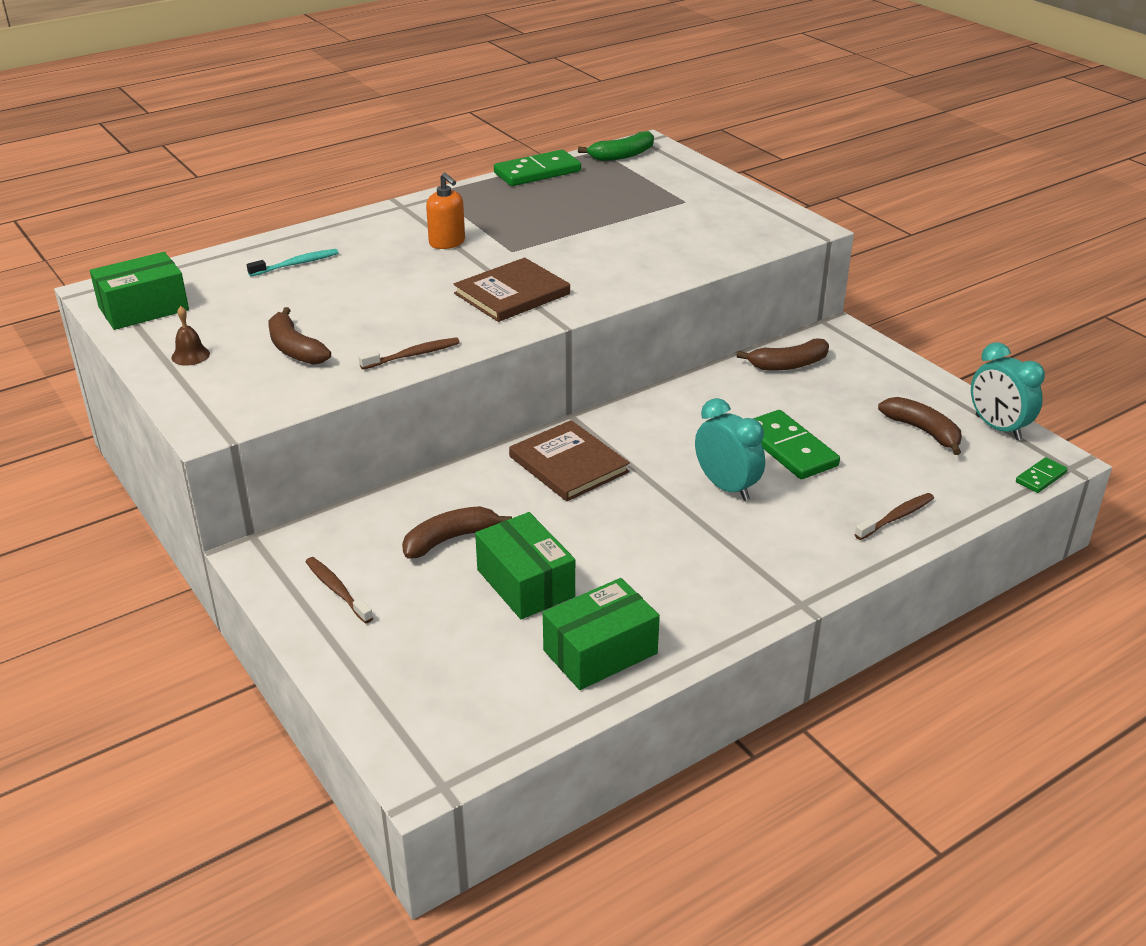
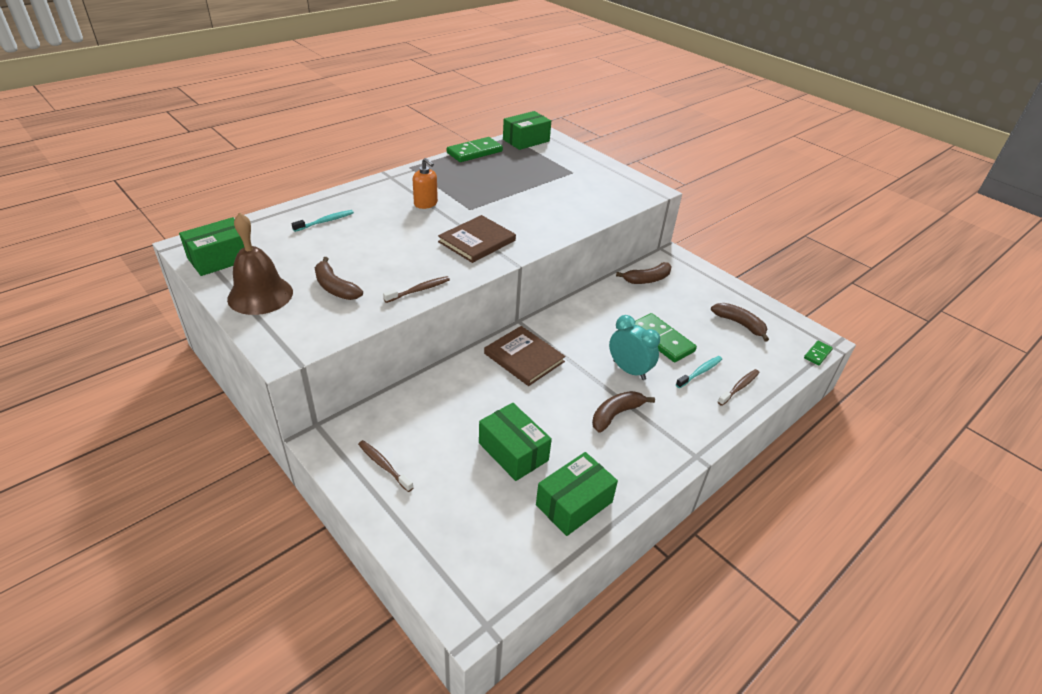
camera: 10 degrees left, 5 degrees up
(190, 355) = (260, 295): brown bell -> brown bell, size x2.35
(450, 539) = (455, 419): brown banana -> brown banana (616, 414)
(622, 155) = (526, 140): green banana -> green box
(838, 494) = (700, 372): none -> turquoise toothbrush
(998, 428) = (783, 320): turquoise clock -> none

